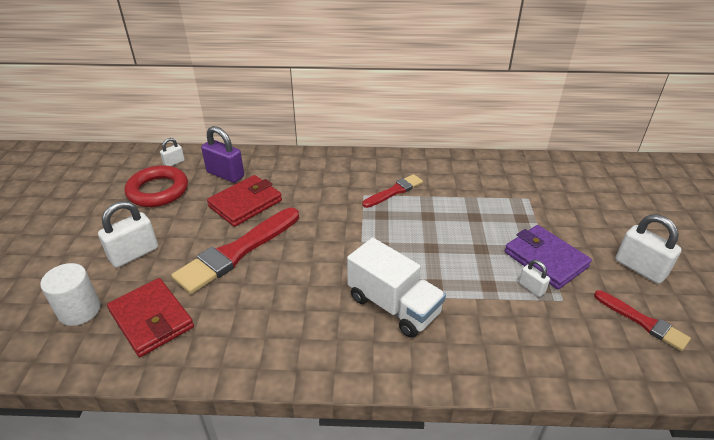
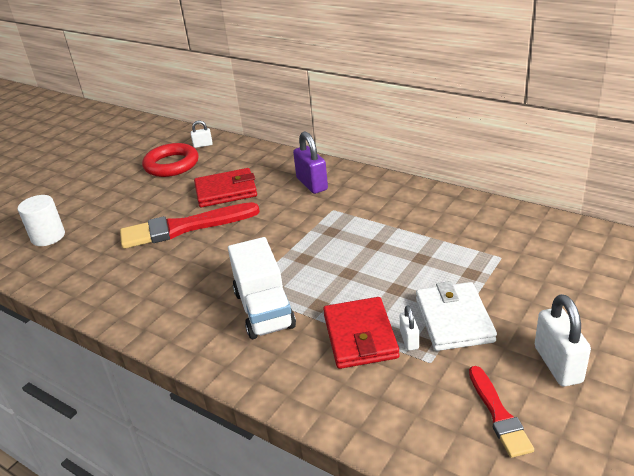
camera: 35 degrees right, 5 degrees down
(134, 254) = (114, 208): white padlock -> none
(151, 319) = (84, 258): red wallet -> red wallet (360, 336)
(225, 174) = (232, 163): purple padlock -> purple padlock (312, 184)
(394, 191) = (364, 214): red brush -> none
(545, 259) = (454, 320): purple wallet -> white wallet

